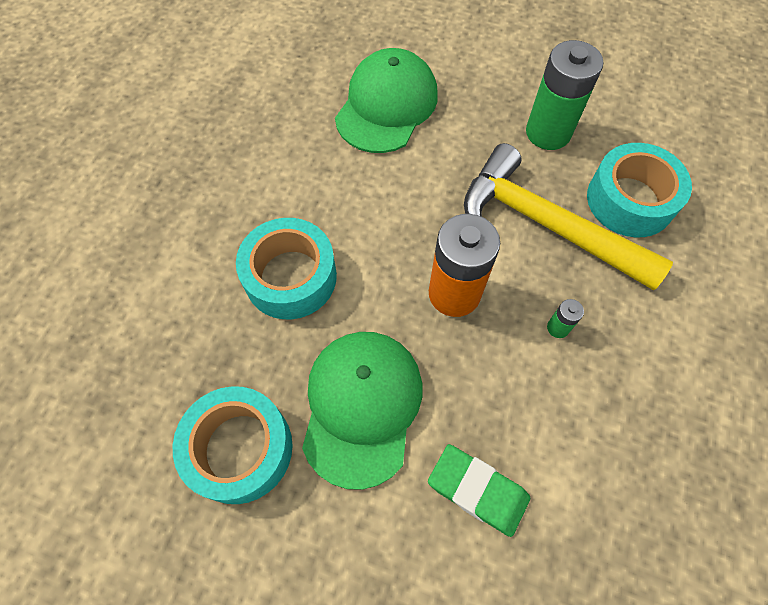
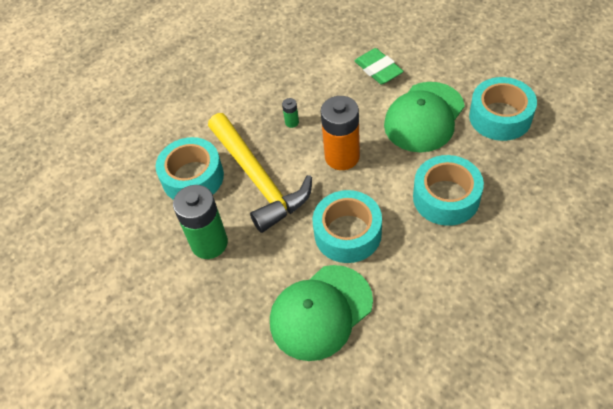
camera: 150 degrees left, 10 degrees down
(396, 192) = (347, 233): none -> turquoise tape

